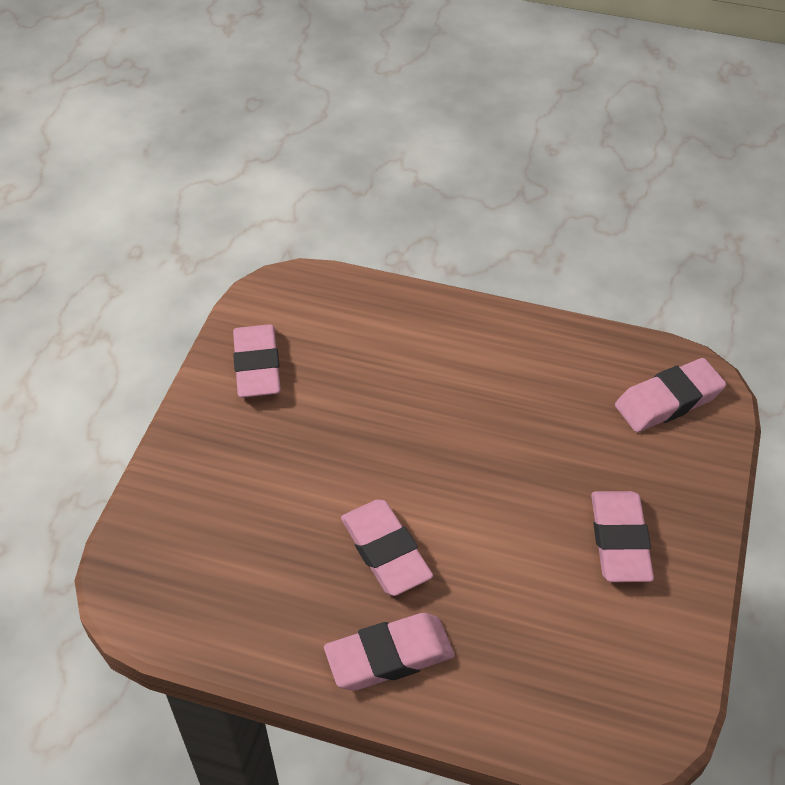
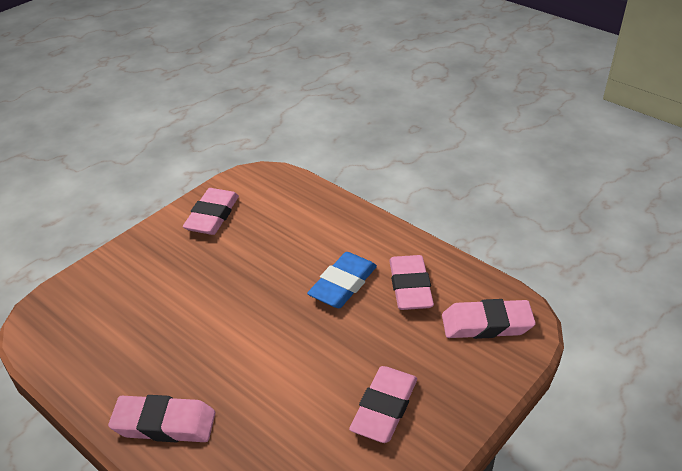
camera: 25 degrees right, 10 degrees down
(386, 551) = (211, 355): pink eraser -> pink eraser (410, 287)
(481, 406) = (343, 285): none -> blue eraser

